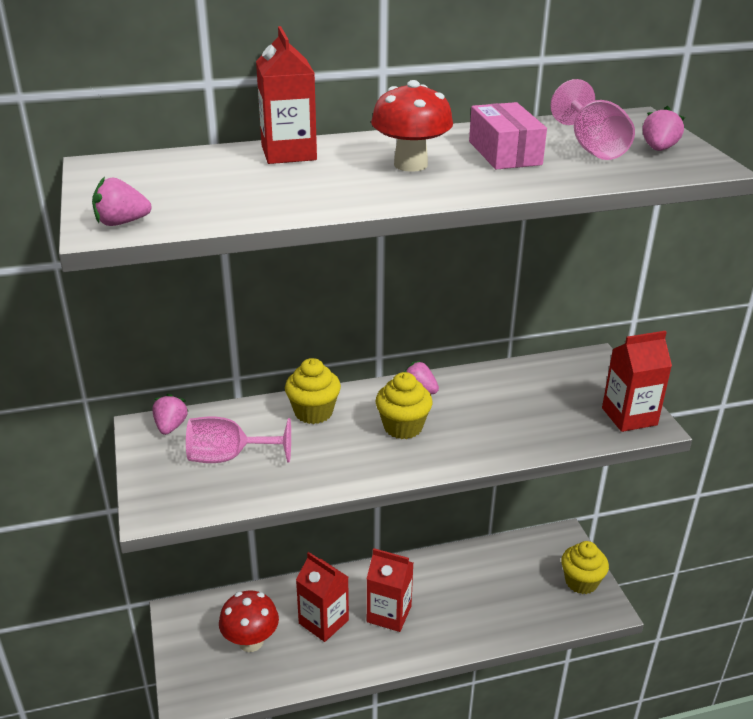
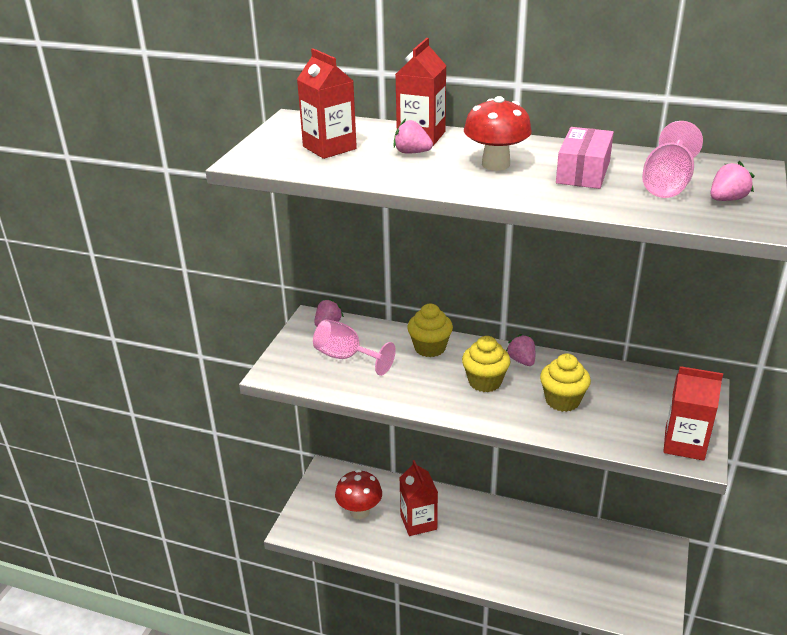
camera: 35 degrees right, 0 degrees up
(121, 223) = (259, 160): pink strawberry -> pink strawberry (412, 152)
(389, 614) = (470, 539): red carton -> red carton (329, 148)
(581, 582) = (650, 590): yellow cupcake -> yellow cupcake (562, 401)

